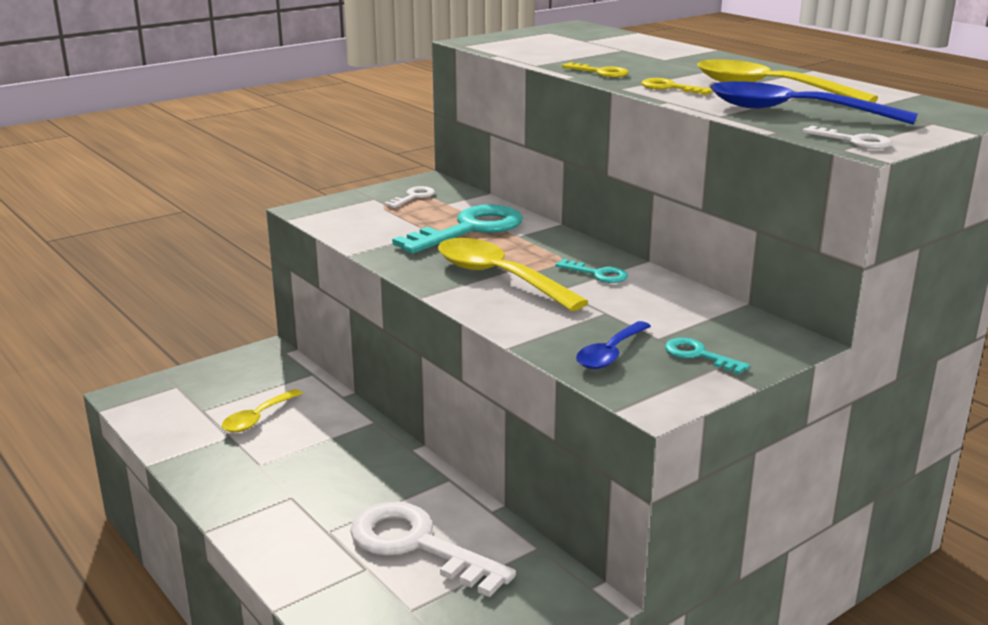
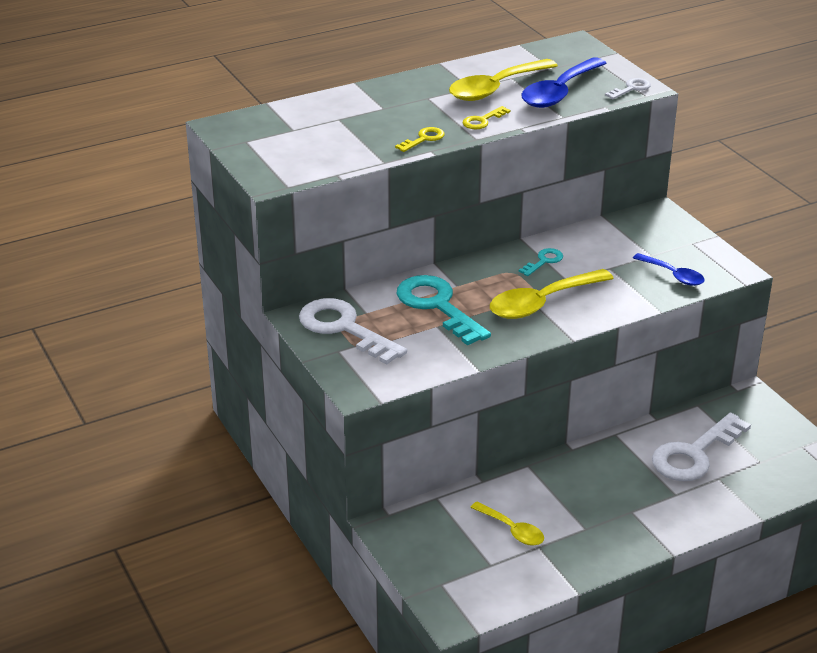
camera: 80 degrees left, 10 degrees up
(413, 197) = (344, 328): white key -> white key, size x2.13
(698, 355) = (677, 245): turquoise key -> none

